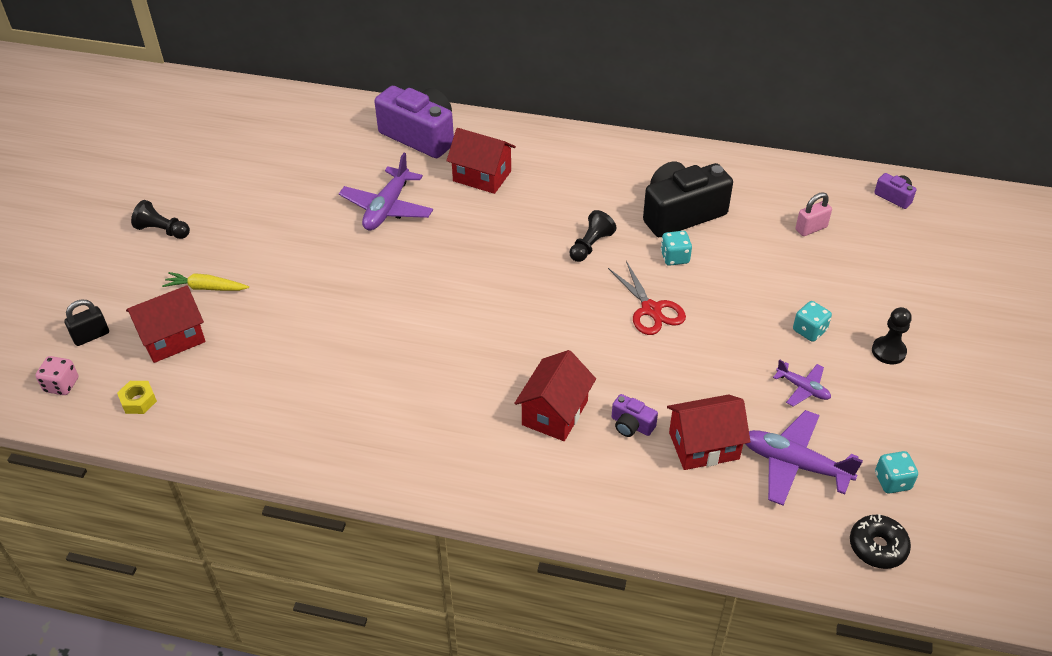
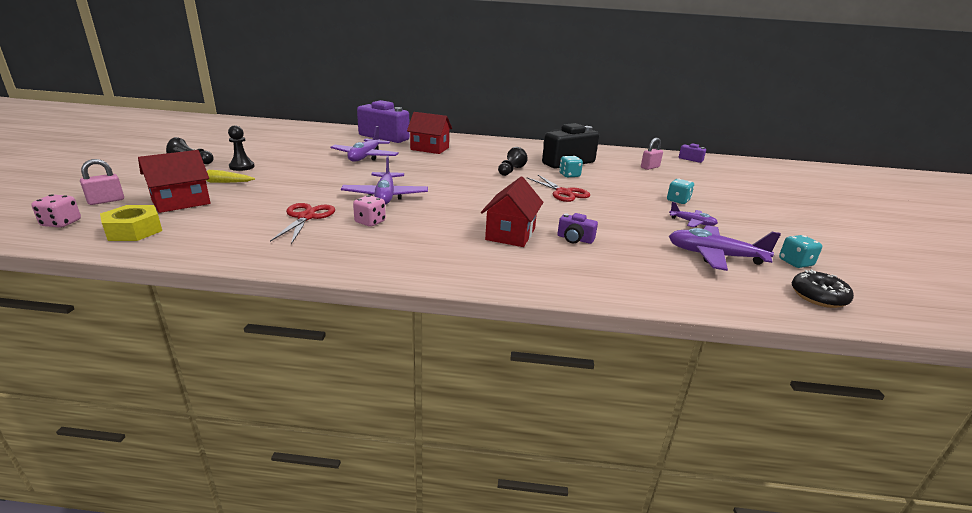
camera: 10 degrees left, 20 degrees down
(91, 336) = (106, 201): black padlock -> pink padlock
(138, 401) = (134, 231): yellow nut -> yellow nut, size x1.56
(317, 373) = (306, 217): none -> red scissors
(390, 384) = (370, 222): none -> pink dice
(411, 322) = (385, 196): none -> purple plane
(704, 445) = (637, 248): red house -> none
(888, 351) = (737, 208): black pawn -> black pawn (242, 167)

